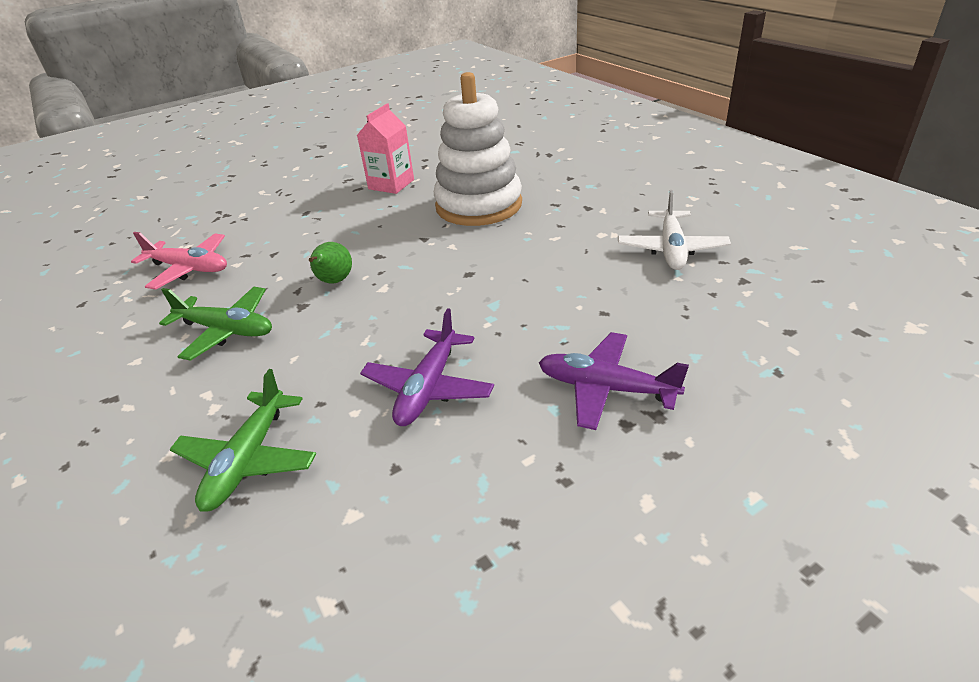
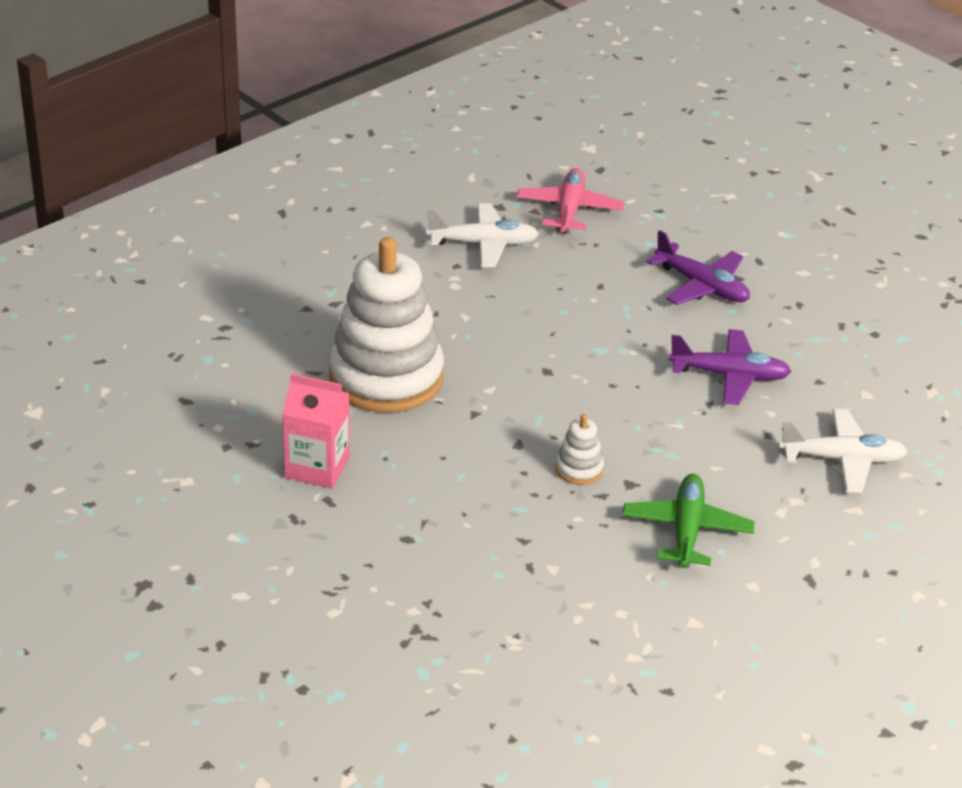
camera: 105 degrees left, 0 degrees up
(189, 268) = (571, 612): pink plane -> pink plane (569, 210)
(248, 460) = (842, 459): green plane -> white plane
(334, 281) = (579, 469): green pear -> white stacking toy
(606, 388) = (702, 286): purple plane -> purple plane turned 60 degrees counterclockwise

